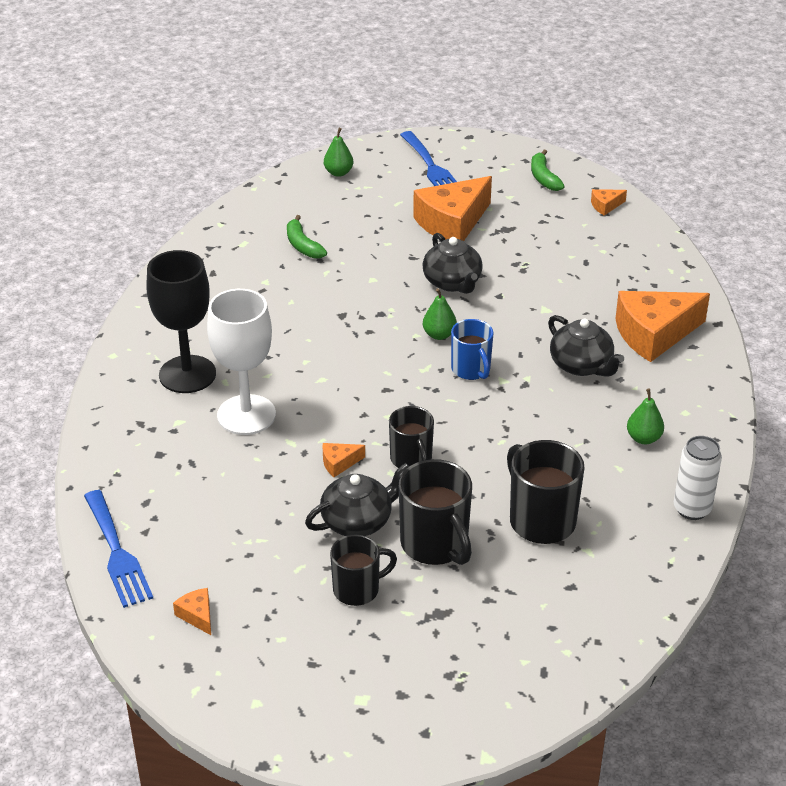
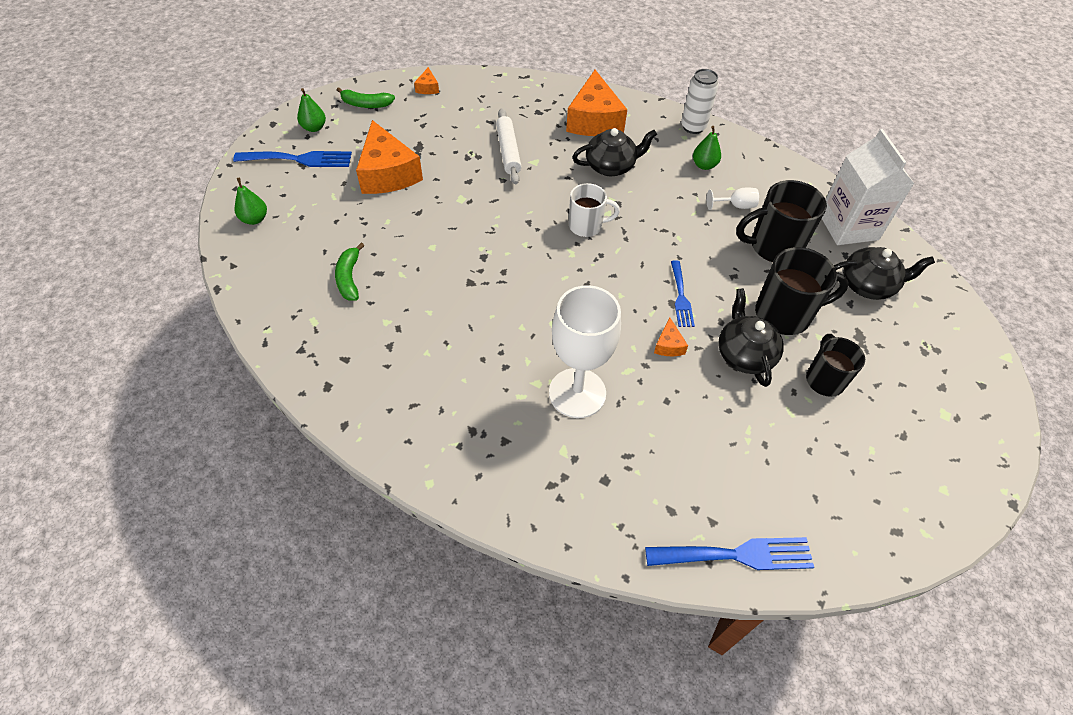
camera: 70 degrees left, 15 degrees up
(187, 374) = (495, 424): black goblet -> none
(197, 615) = (834, 506): orange cheese -> none
(302, 245) = (349, 278): green banana -> green banana turned 90 degrees clockwise
(411, 459) = (681, 297): black mug -> blue fork
(439, 335) = (532, 230): green pear -> green pear (314, 128)
(452, 282) = (469, 200): black teapot -> black teapot (868, 285)
(471, 370) = (586, 226): blue mug -> white mug
(547, 287) = (508, 151): none -> white rolling pin
(589, 477) = (735, 206): none -> white goblet
(625, 583) = (848, 226): none -> white carton
(692, 509) = (783, 169): white can -> white can (693, 127)

